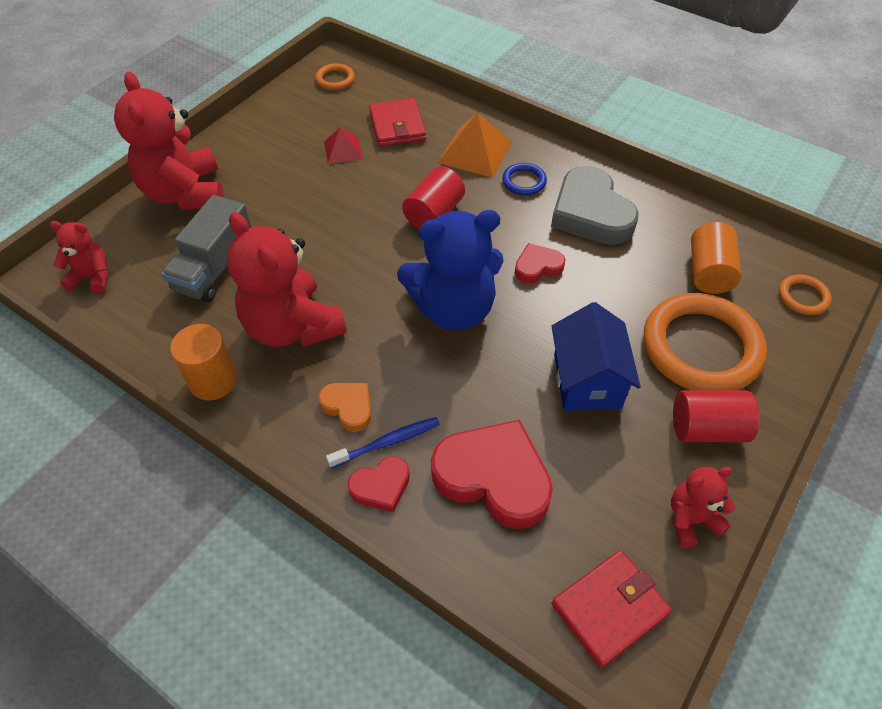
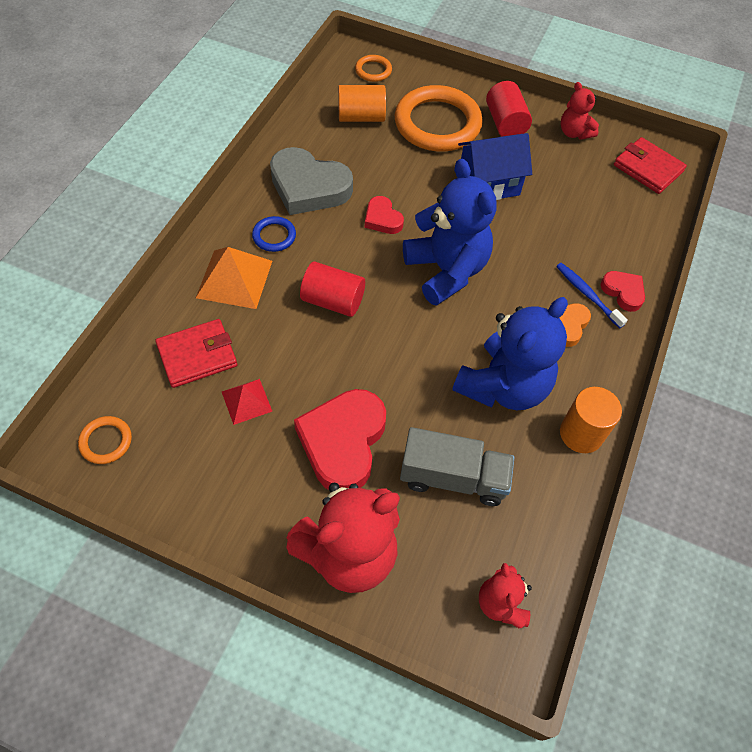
camera: 105 degrees left, 5 degrees up
(292, 327) = (503, 386): red teddy bear -> blue teddy bear
(493, 477) = (588, 229): red heart -> red heart (343, 442)
(590, 213) = (309, 187): grey heart -> grey heart turned 60 degrees clockwise

